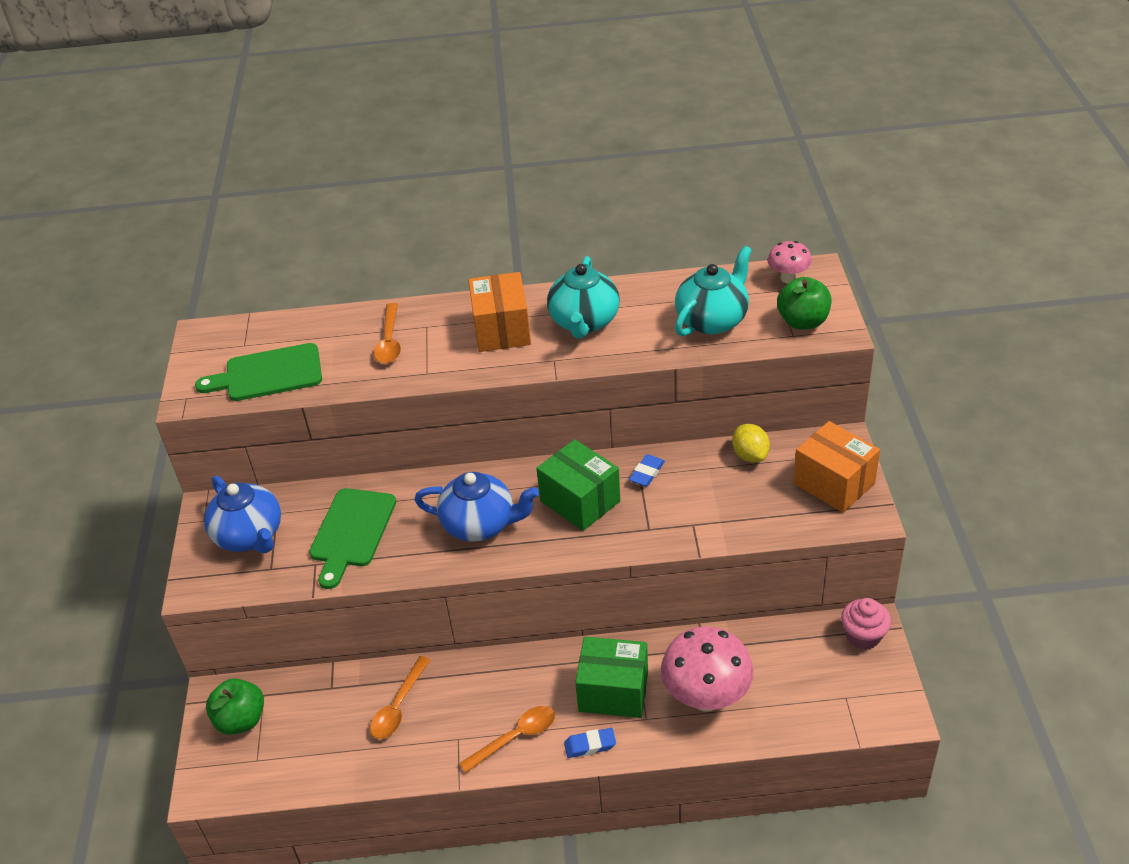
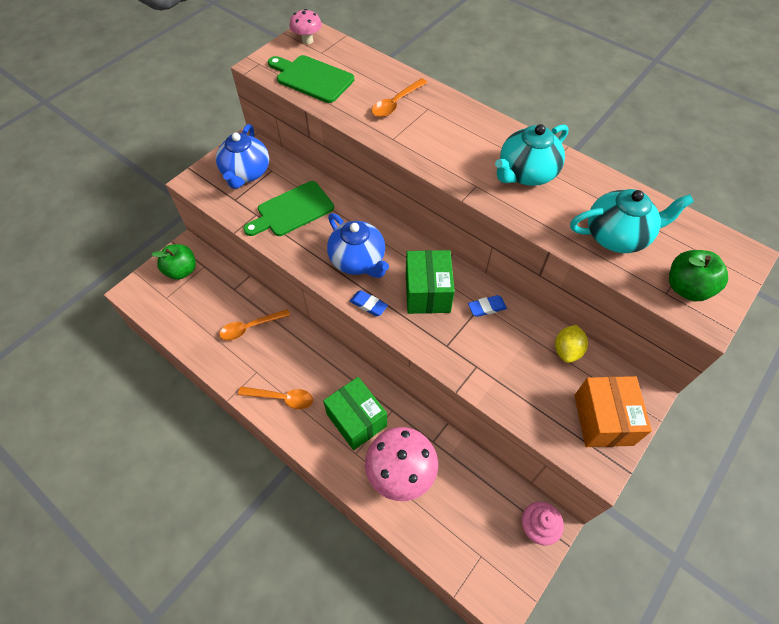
camera: 40 degrees right, 15 degrees up
(501, 330) = (468, 142): orange box -> none
(590, 745) = (311, 440): blue eraser -> blue eraser (368, 305)
(788, 278) = (714, 245): pink mushroom -> pink mushroom (307, 40)

